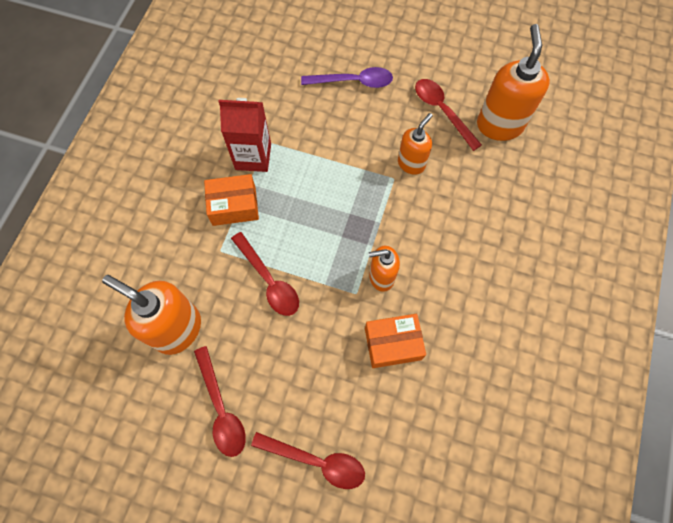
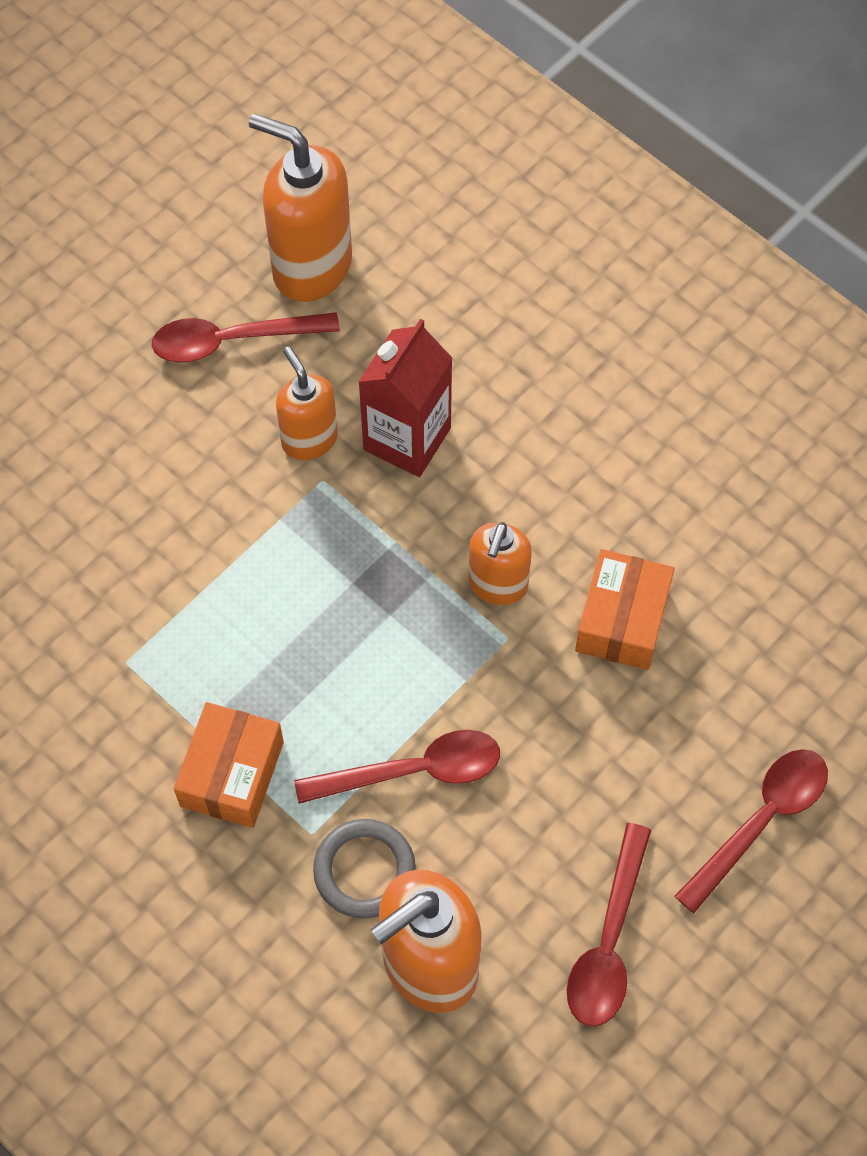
camera: 65 degrees left, 5 degrees down
(212, 281) = (364, 870): none -> grey ring
(221, 408) = (608, 941): red spoon -> red spoon turned 105 degrees clockwise
(253, 156) = (145, 699): red carton -> red carton (407, 439)
(353, 82) = (82, 456): purple spoon -> none

